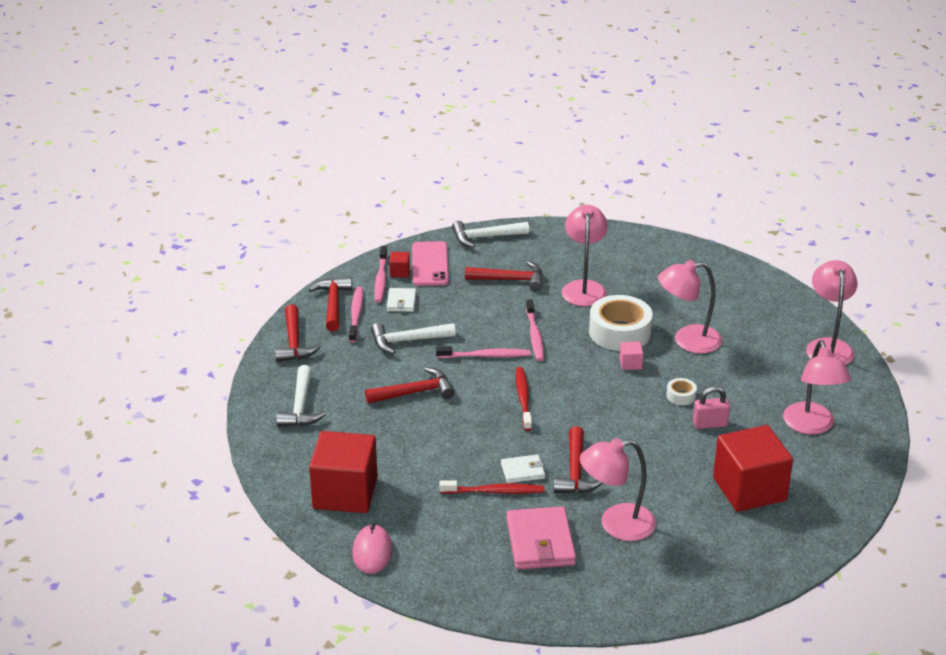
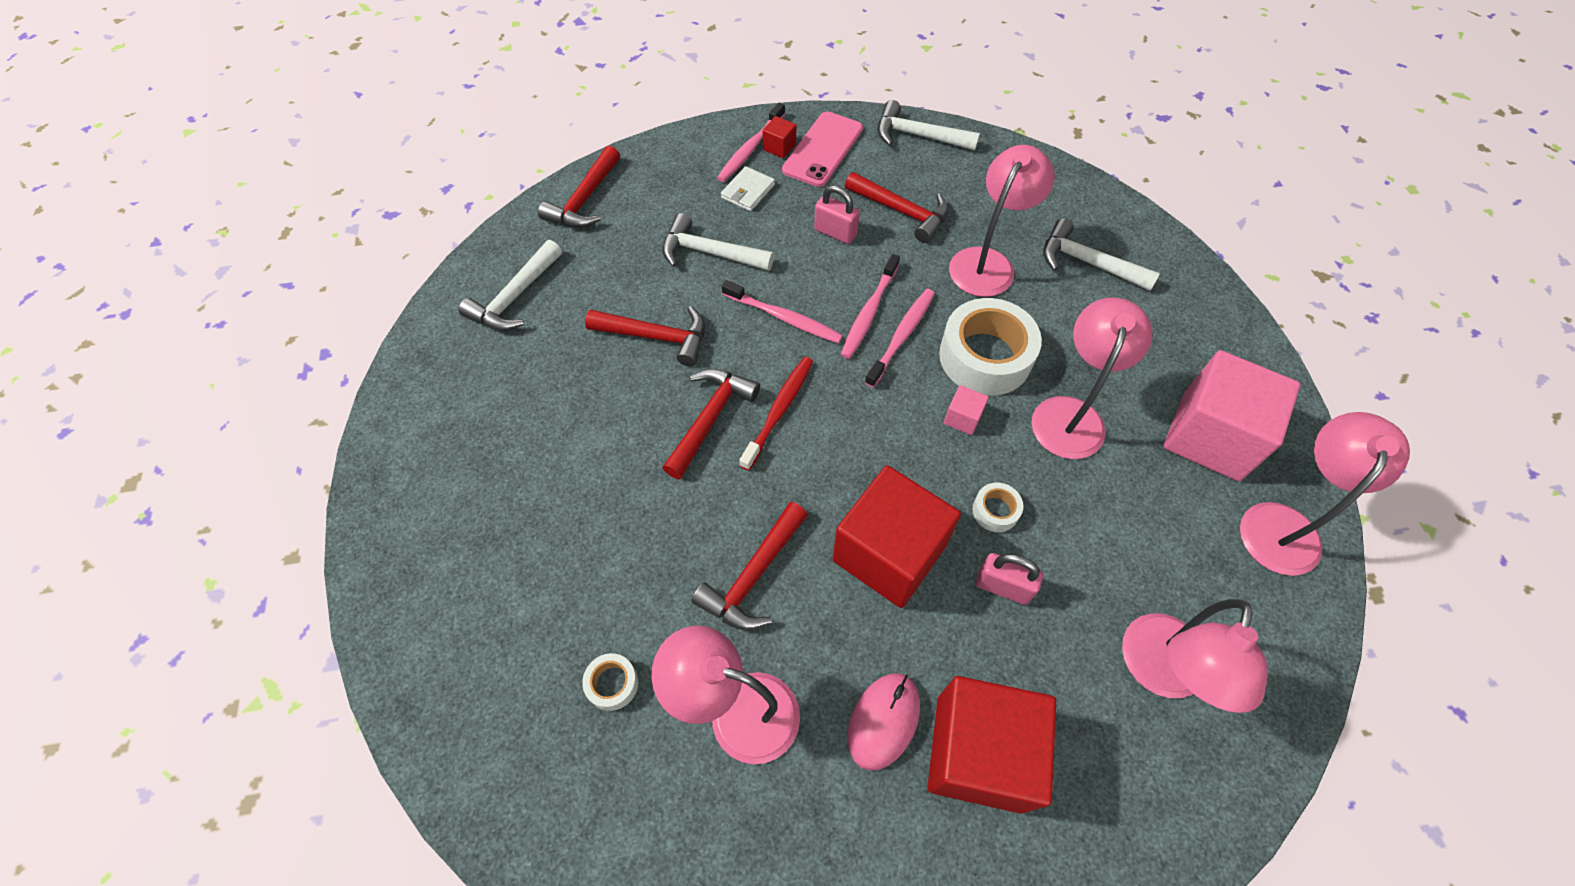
camera: 30 degrees right, 25 degrees up
(333, 304) = (670, 163): red hammer -> red hammer (710, 418)
(345, 493) = (452, 459): red cube -> red cube (889, 553)
(356, 314) = (683, 188): pink toothbrush -> pink toothbrush (902, 336)
(372, 552) = (402, 577): pink mouse -> pink mouse (883, 721)
(478, 304) = (835, 232): none -> pink padlock
(494, 491) = (624, 555): red toothbrush -> none
(523, 471) = (686, 538): white wallet -> none
(540, 542) = (612, 684): pink wallet -> white tape
(641, 268) = (1087, 262): none -> white hammer
(687, 341) = (1071, 414): pink lamp -> pink lamp turned 90 degrees clockwise
(766, 324) = (1210, 436): none -> pink cube

